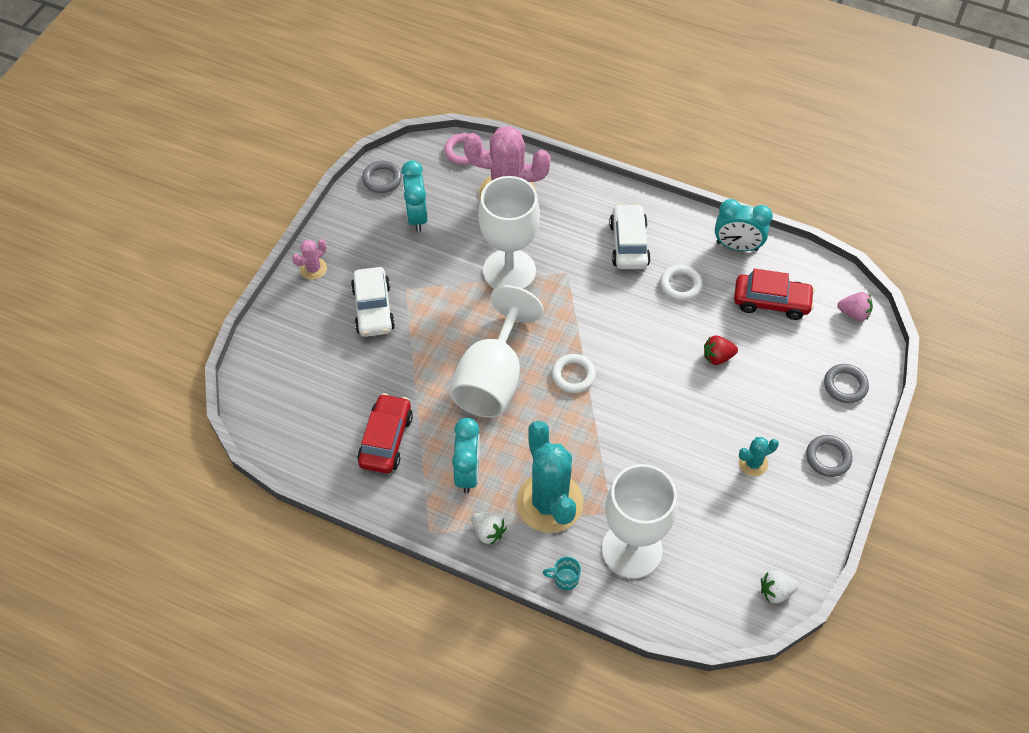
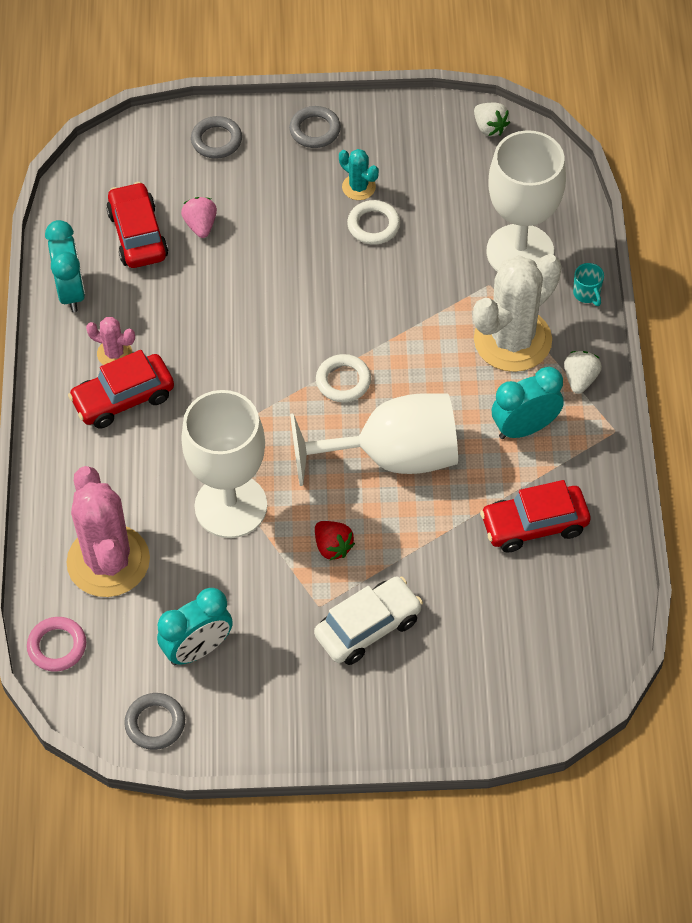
camera: 115 degrees left, 0 degrees up
(313, 269) = (346, 729): pink cactus -> pink cactus (114, 353)
(549, 502) = (512, 340): turquoise cactus -> white cactus
(629, 244) = (123, 398): white car -> red car
(680, 285) = (159, 326): white ring -> white ring (373, 225)
(717, 357) = (242, 259): red strawberry -> red strawberry (333, 547)
(853, 313) = (114, 159): pink strawberry -> pink strawberry (201, 225)

